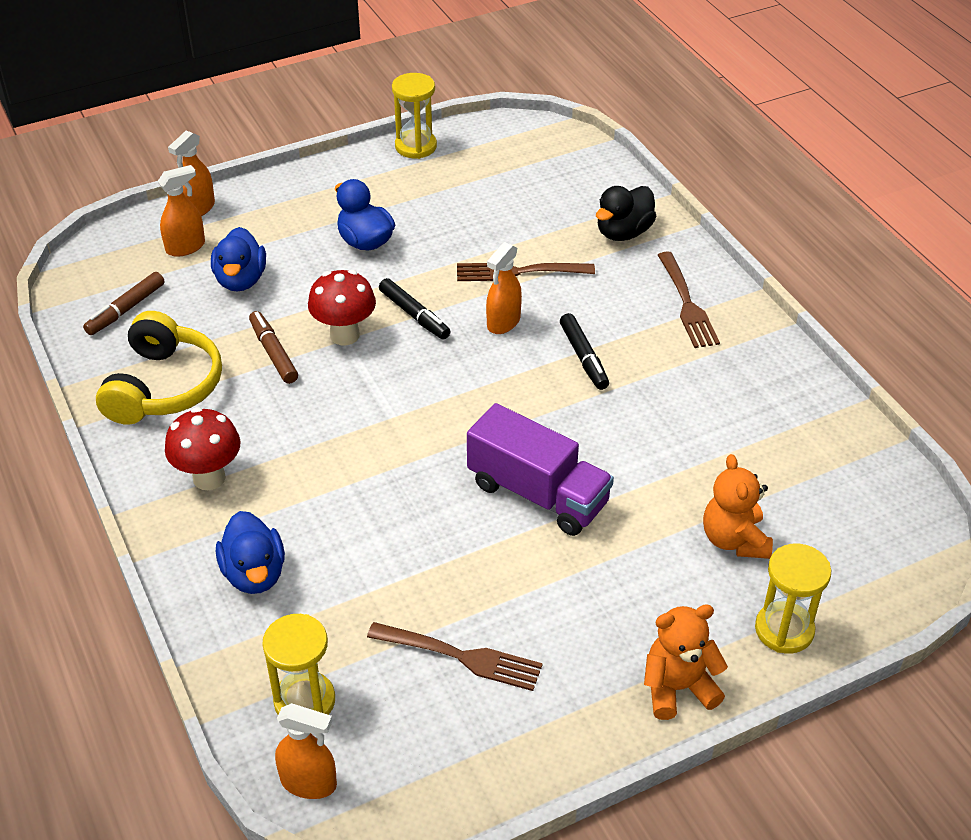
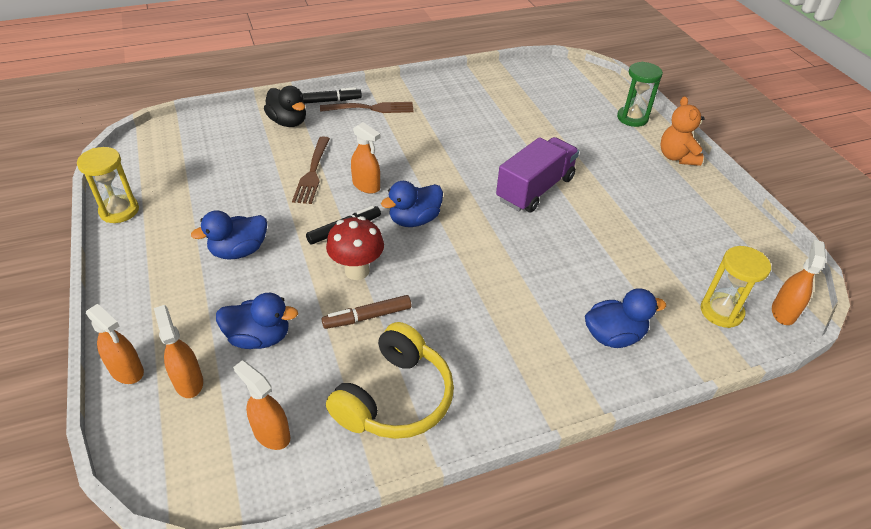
camera: 85 degrees left, 0 degrees up
(126, 309) = (271, 434): brown marker -> orange spray bottle
(164, 387) = (395, 398): yellow headphones -> yellow headphones turned 105 degrees clockwise
(209, 478) = (513, 363): red mushroom -> none
(444, 373) = (414, 220): none -> blue duck
(460, 656) = (671, 236): brown fork -> none
(583, 357) = (412, 155): black marker -> black marker (329, 101)
(734, 540) = (571, 123): orange teddy bear -> none
(784, 630) = (632, 118): yellow hourglass -> green hourglass

